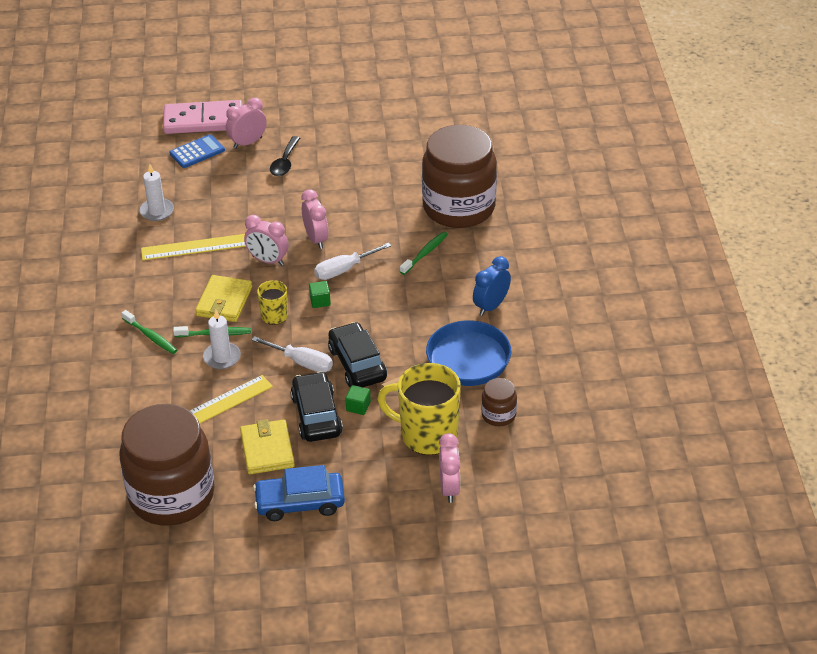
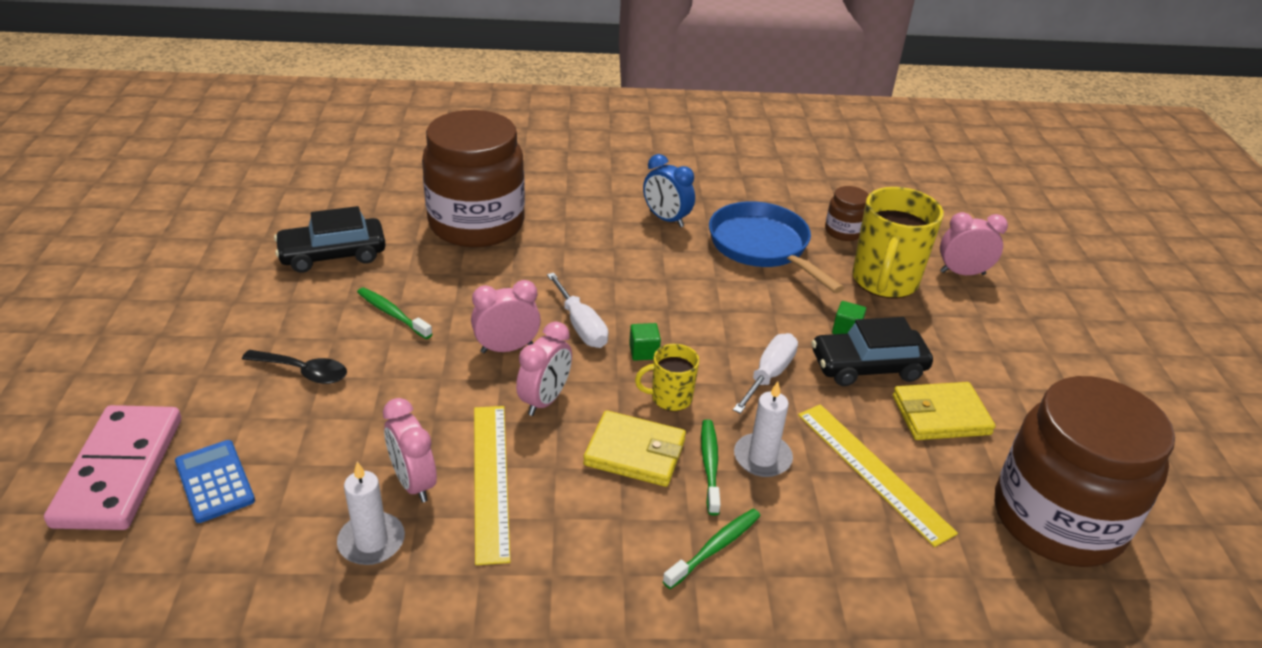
camera: 90 degrees left, 5 degrees down
(248, 143) = (224, 413): pink clock -> pink clock (413, 483)
(300, 503) = (1024, 388): blue car -> none
(357, 364) = (769, 326): black car -> black car (333, 255)
(425, 253) = (561, 257): green toothbrush -> green toothbrush (392, 314)

